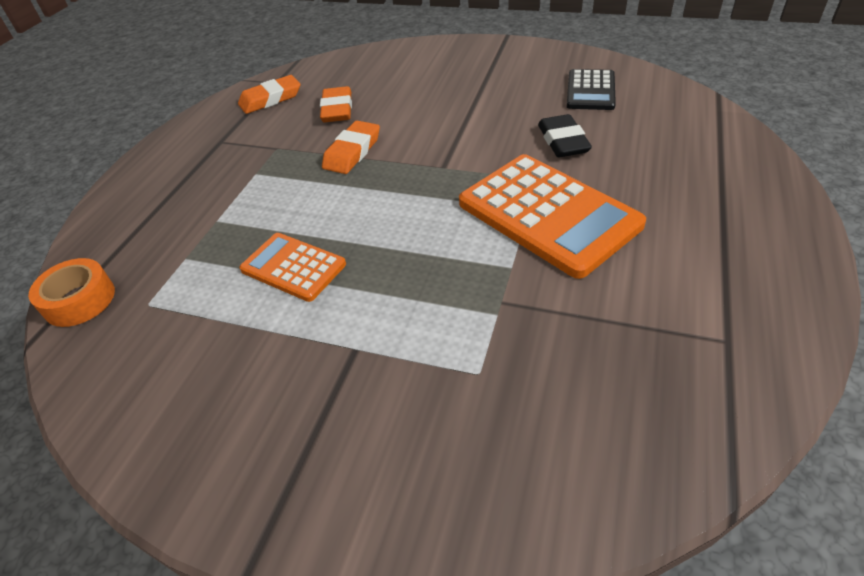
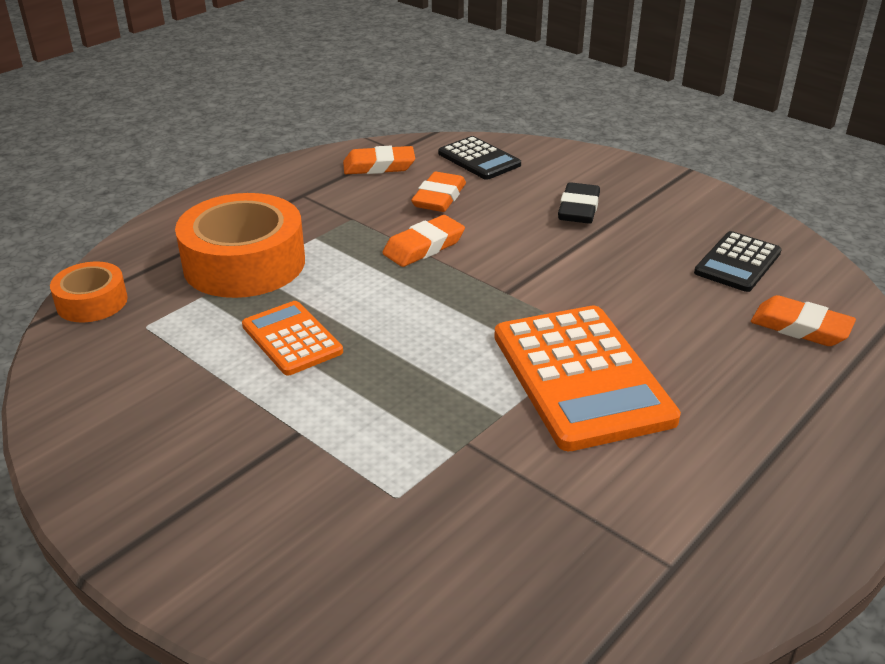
camera: 20 degrees right, 10 degrees down
(206, 215) = (244, 263): none -> orange tape
(348, 71) = (479, 159): none -> black calculator
(563, 141) = (659, 308): black eraser -> black eraser (578, 209)
(667, 123) = (800, 327): none -> orange eraser

